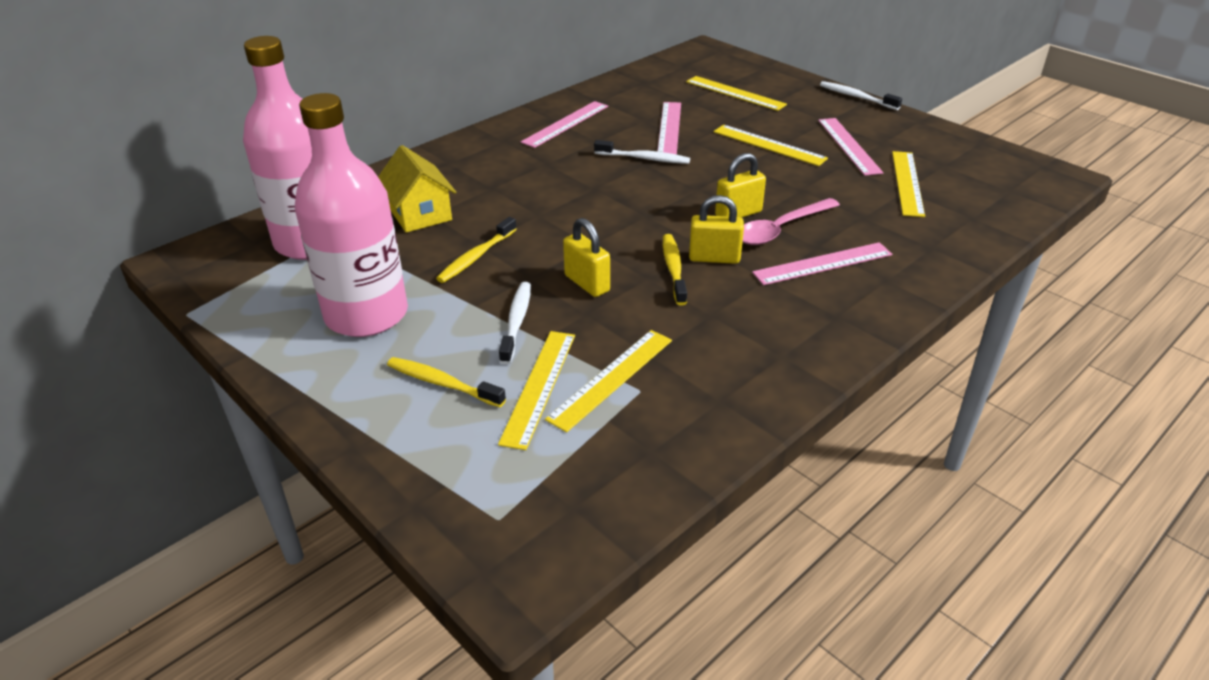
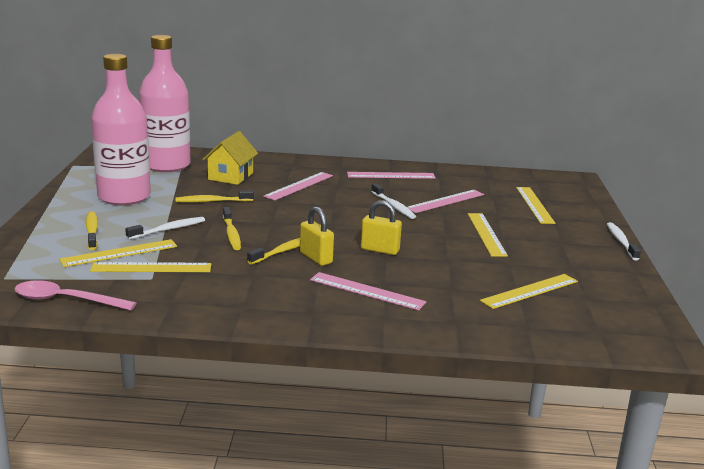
camera: 45 degrees right, 15 degrees down
(587, 283) = (231, 234): yellow padlock -> yellow toothbrush
(780, 229) = (385, 267): pink spoon -> pink spoon (66, 300)
(849, 146) = (541, 258): pink ruler -> pink ruler (299, 186)

